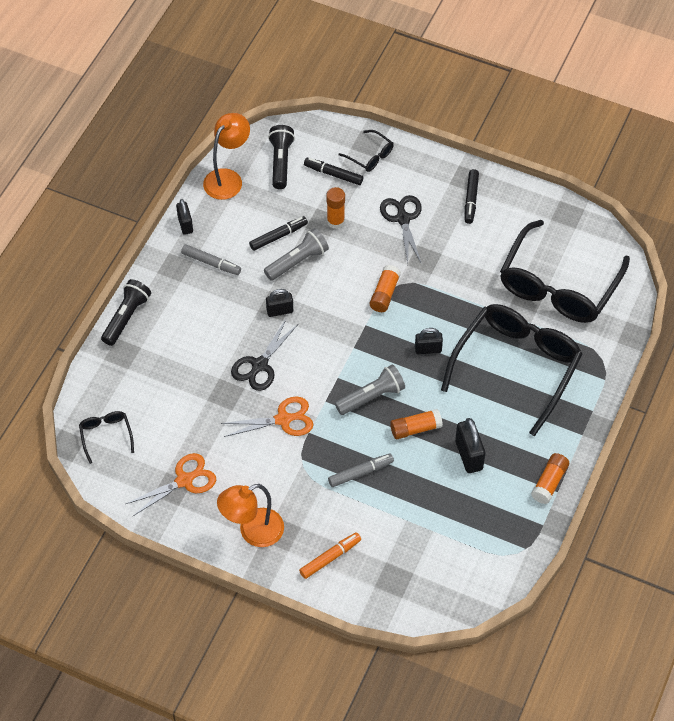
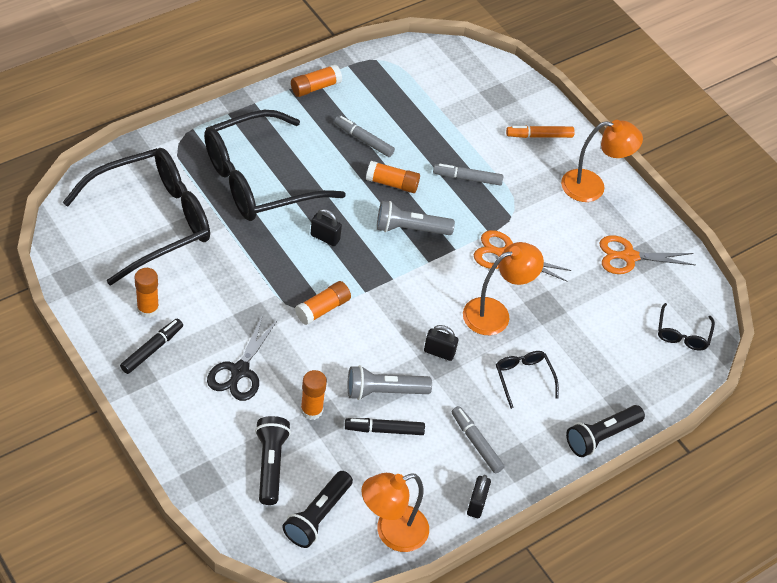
camera: 155 degrees left, 5 degrees down
(259, 365) = (495, 313): black scissors -> orange lamp
(333, 174) = (270, 465): black marker -> black flashlight
(371, 156) = (212, 461): black glasses -> black glasses (523, 377)
(469, 455) = (364, 140): black padlock -> grey marker
(499, 223) = (148, 309): none -> orange glue stick

